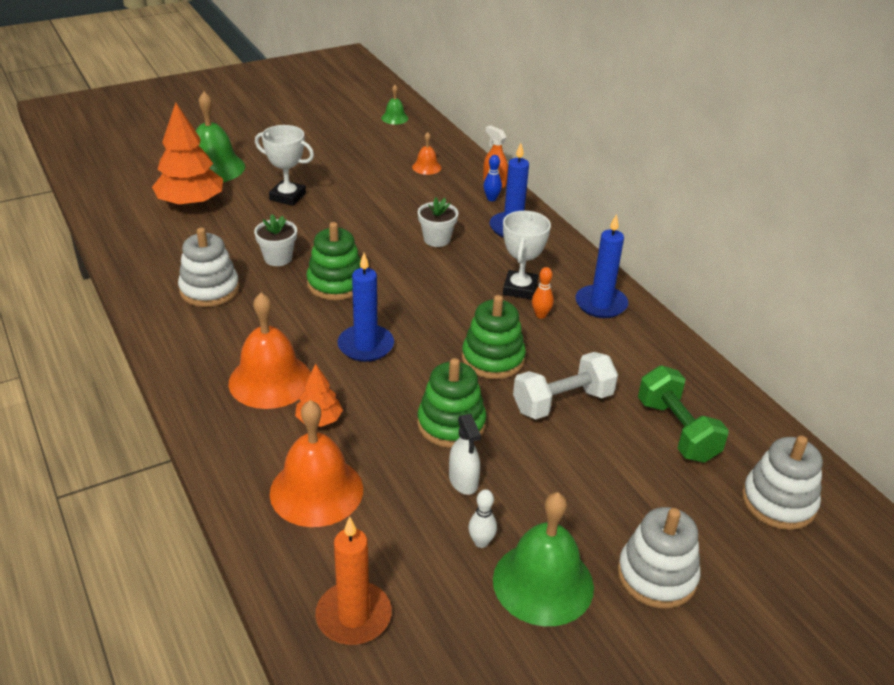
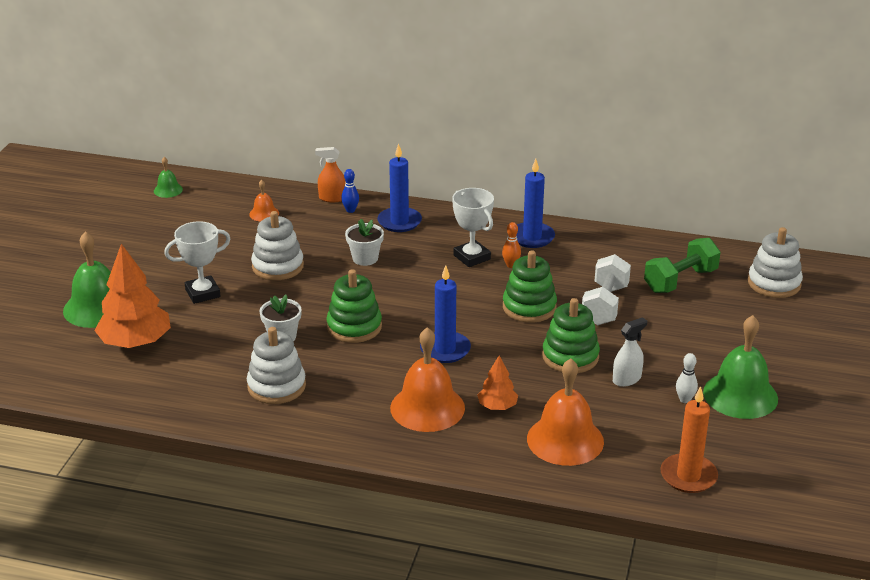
camera: 45 degrees left, 5 degrees down
(463, 481) = (626, 379): white spray bottle -> white spray bottle turned 60 degrees counterclockwise
(656, 576) = (779, 354): white stacking toy -> white stacking toy (278, 266)
(677, 430) = (680, 280): green dumbbell -> green dumbbell turned 60 degrees counterclockwise

